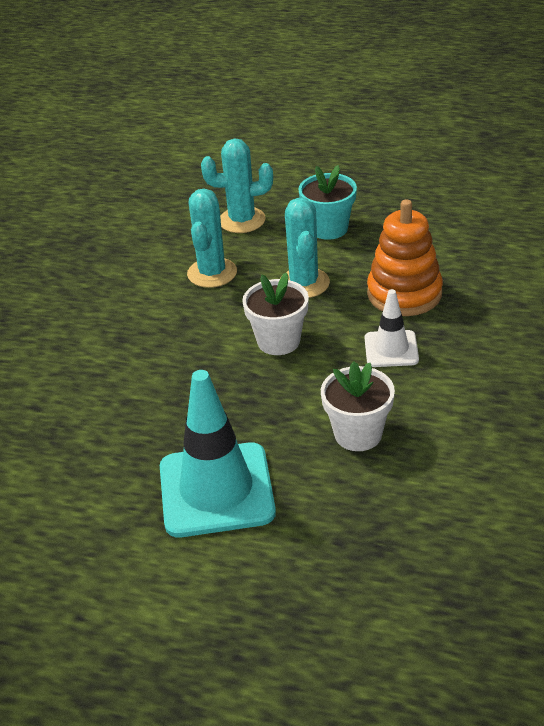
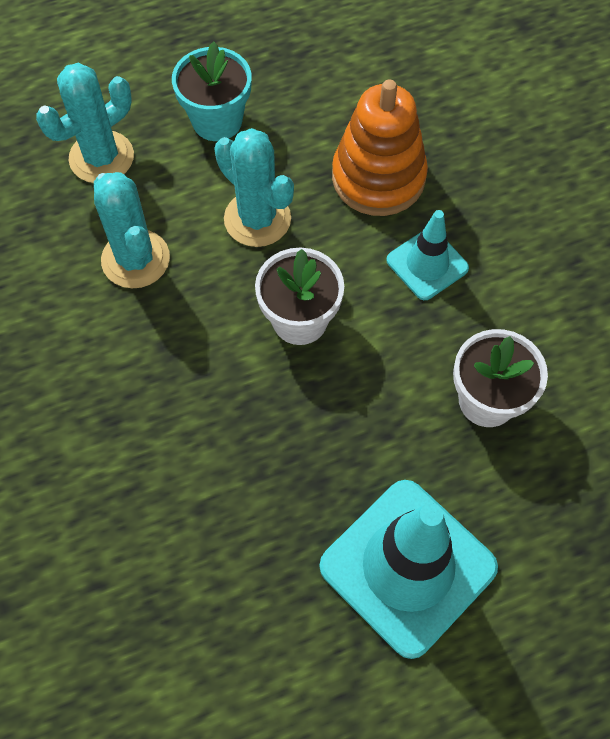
camera: 40 degrees left, 25 degrees up
(391, 349) = (427, 264): white traffic cone -> turquoise traffic cone

